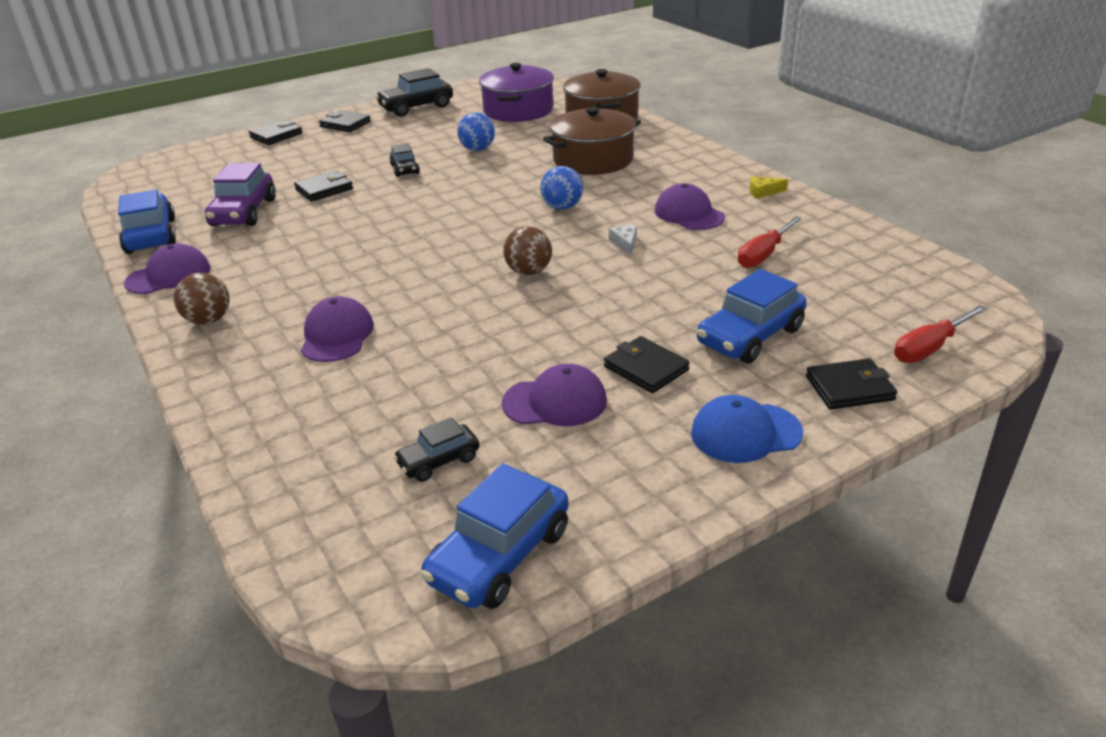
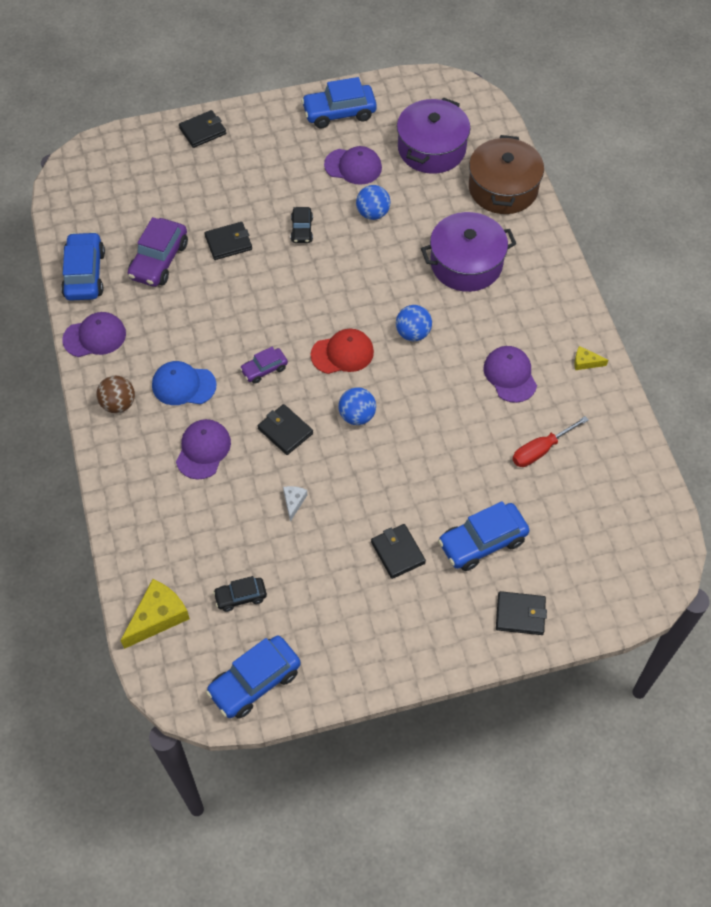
camera: 15 degrees right, 25 degrees up
(309, 514) = (158, 617): none -> yellow cheese
(345, 124) = (267, 127): black wallet -> black wallet (285, 431)
(397, 260) = (264, 369): none -> purple car
(416, 107) = (339, 113): black car -> blue car
(488, 233) = (342, 353): none -> red cap
(529, 272) = (357, 416): brown ball -> blue ball
(555, 402) = (327, 566): purple cap -> purple cap (353, 166)
(593, 160) = (466, 263): brown pot -> purple pot
(625, 244) = (442, 401): white cheese -> white cheese (293, 502)
(745, 433) = (433, 633): blue cap -> blue cap (183, 385)
(929, 348) = (597, 593): red screwdriver -> none

